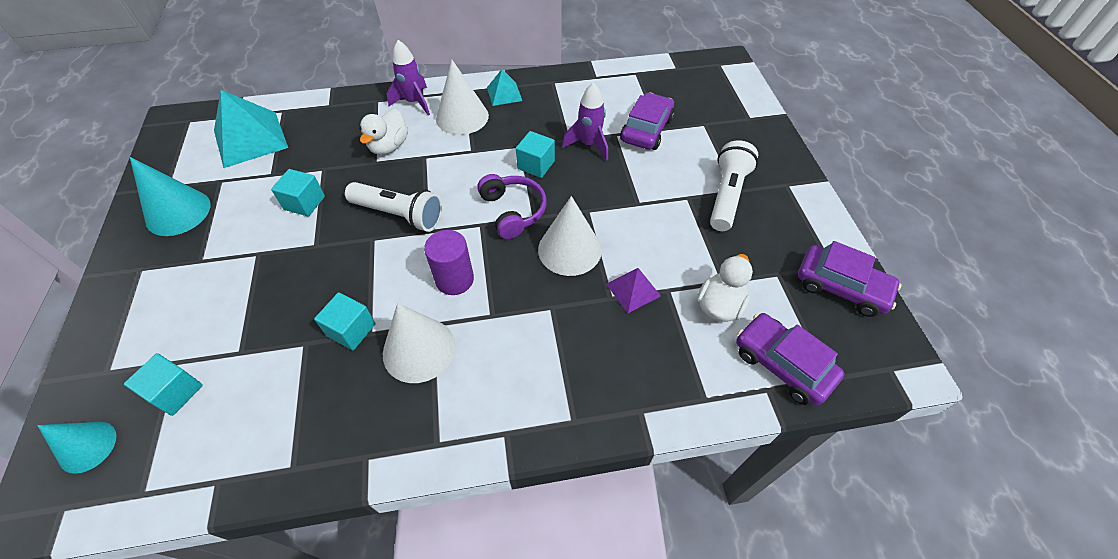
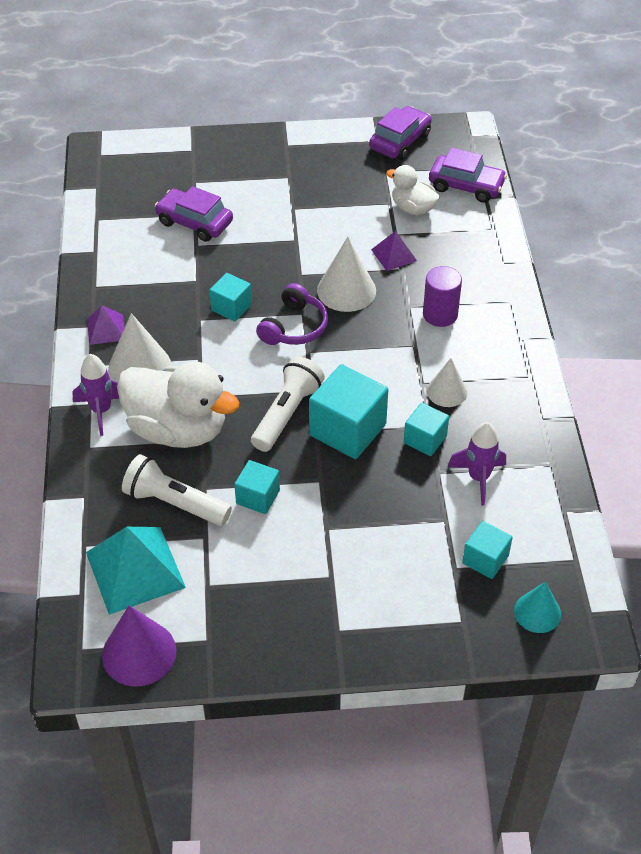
camera: 85 degrees left, 5 degrees down
(172, 150) = (139, 653): none -> purple cone
(178, 212) = (255, 617): turquoise cone -> none
(373, 262) = (347, 430): none -> turquoise cube
(389, 146) = (178, 429): white duck -> white duck, size x1.88
(419, 349) = (447, 391): white cone -> white cone, size x0.65
(454, 279) = (374, 369): purple cylinder -> purple cylinder (440, 314)
(504, 94) = (106, 329): turquoise pyramid -> purple pyramid
(513, 211) = (294, 327): purple headphones -> purple headphones turned 135 degrees clockwise
(589, 145) = (208, 266): purple rocket -> purple rocket (478, 478)
(727, 195) = (294, 183): white flashlight -> white flashlight (175, 503)
(782, 364) = (466, 186): purple car -> purple car turned 120 degrees counterclockwise

